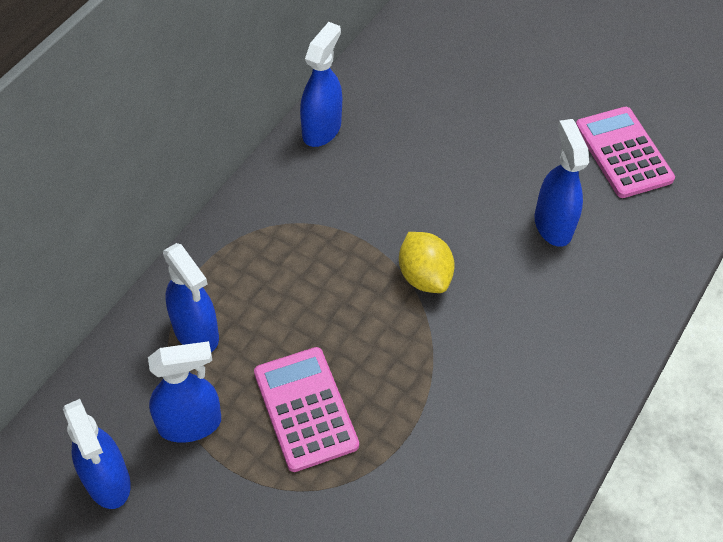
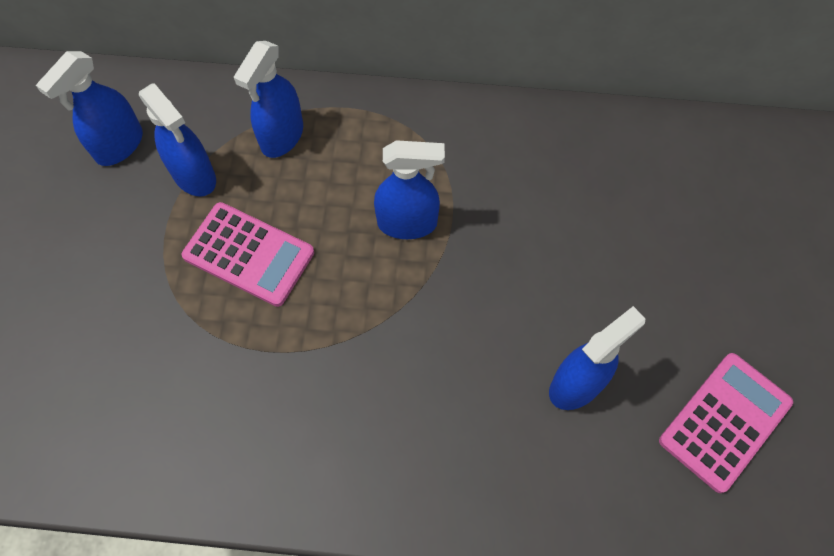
camera: 65 degrees right, 10 degrees up
(305, 409) = (249, 254): pink calculator -> pink calculator turned 75 degrees clockwise
(322, 129) = (557, 125): blue spray bottle -> blue spray bottle (407, 223)
(424, 276) = (441, 289): yellow lemon -> none

